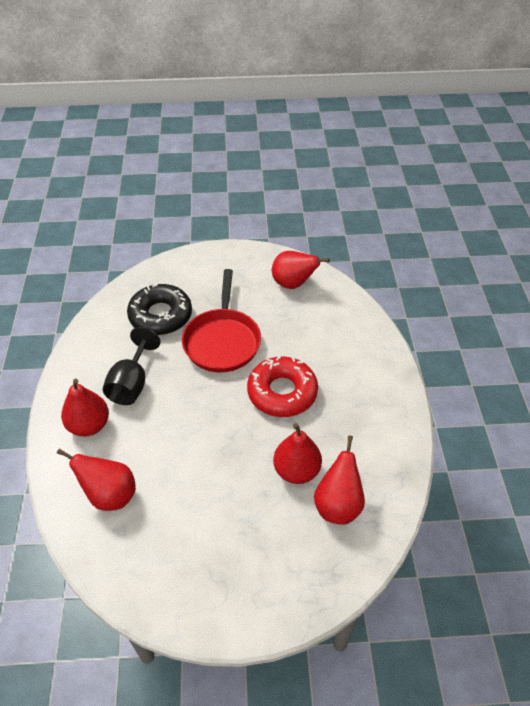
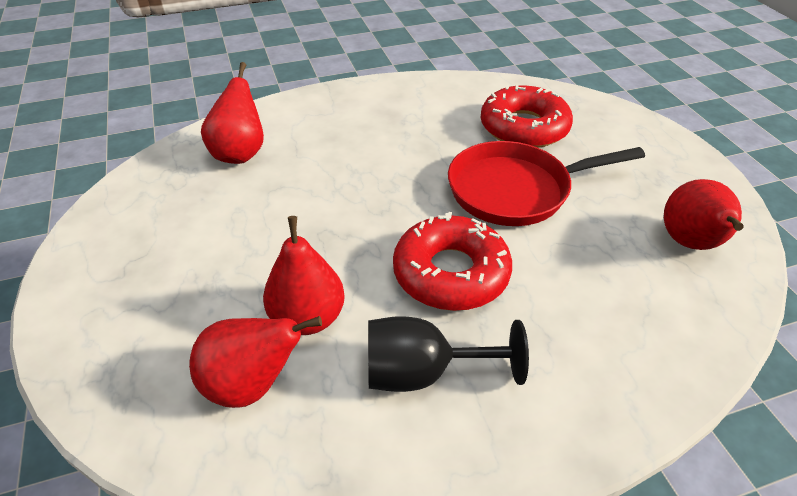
camera: 75 degrees right, 5 degrees down
(89, 425) = (330, 117): red pear -> none
(132, 383) = (402, 131): black goblet -> black goblet (423, 373)
(160, 316) = (524, 127): black donut -> red donut

